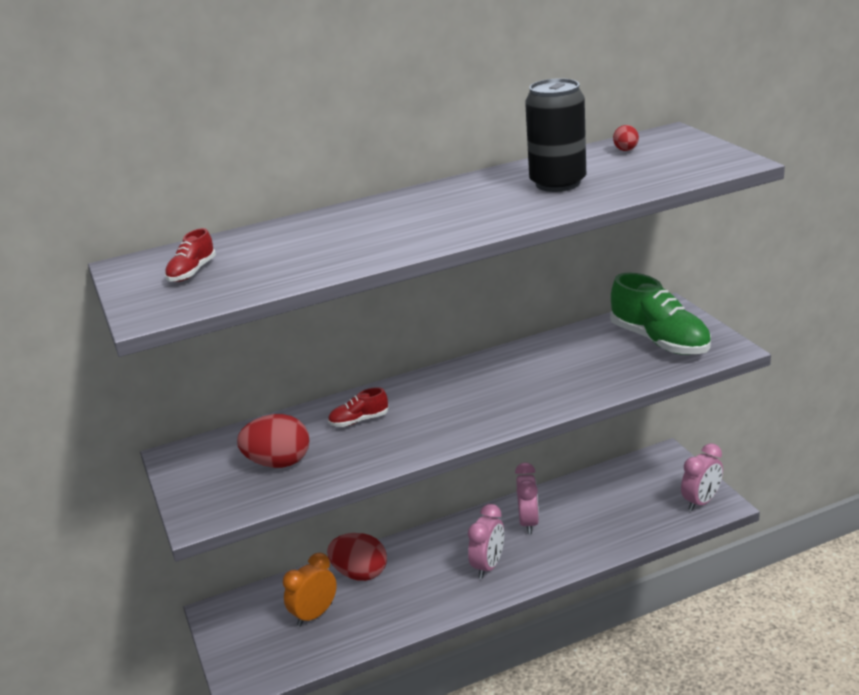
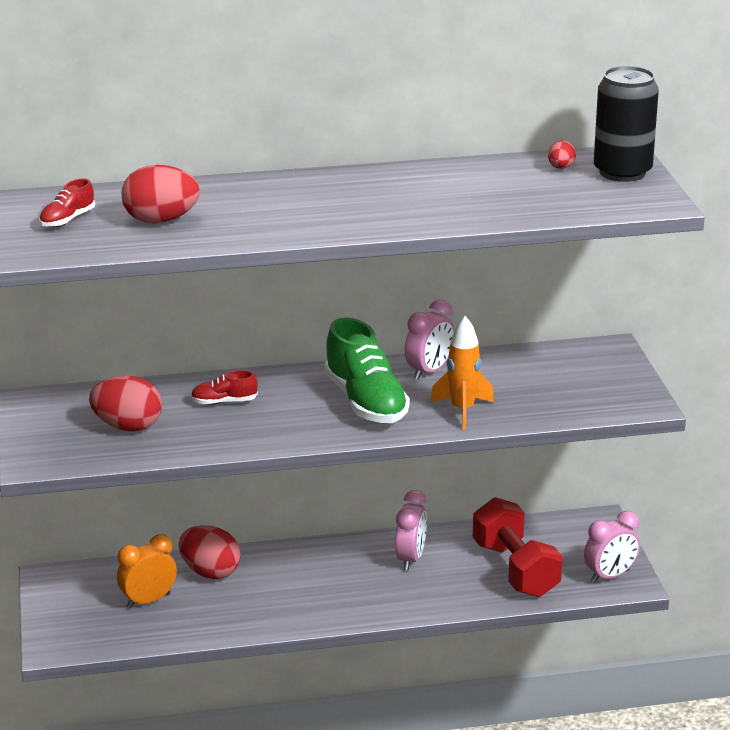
camera: 10 degrees right, 0 degrees up
(286, 256) = (161, 220): none -> red egg
(488, 566) = (347, 592): pink clock -> pink clock (429, 371)
(558, 183) = (464, 192): black can -> black can (622, 172)
(577, 385) = (462, 410): none -> orange rocket
(621, 513) = (515, 569): none -> red dumbbell
(659, 341) = (577, 382): green shoe -> green shoe (366, 402)

